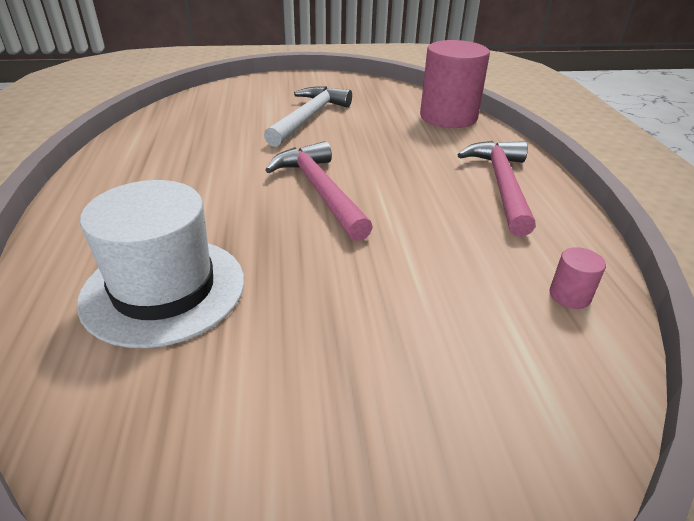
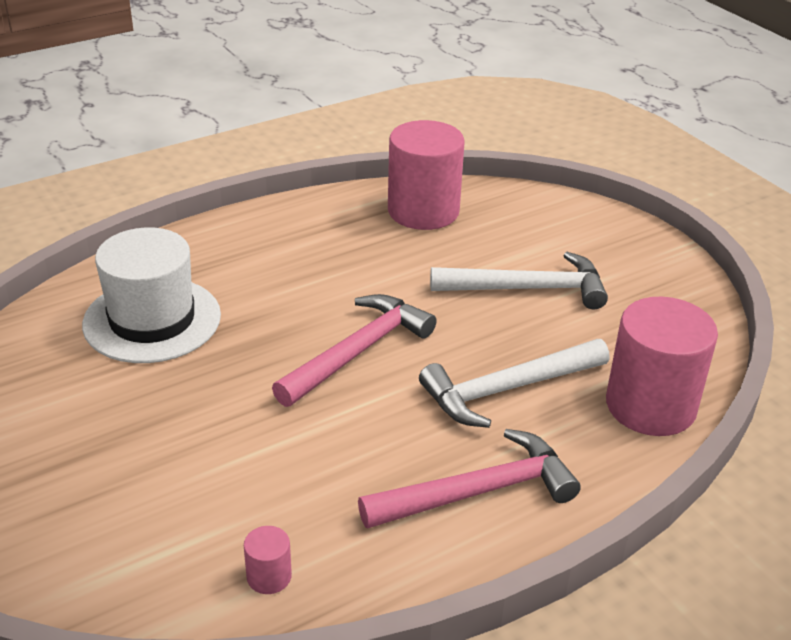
camera: 65 degrees right, 0 degrees up
(176, 125) = (423, 211): none -> pink cylinder
(405, 150) = (507, 389): none -> white hammer

